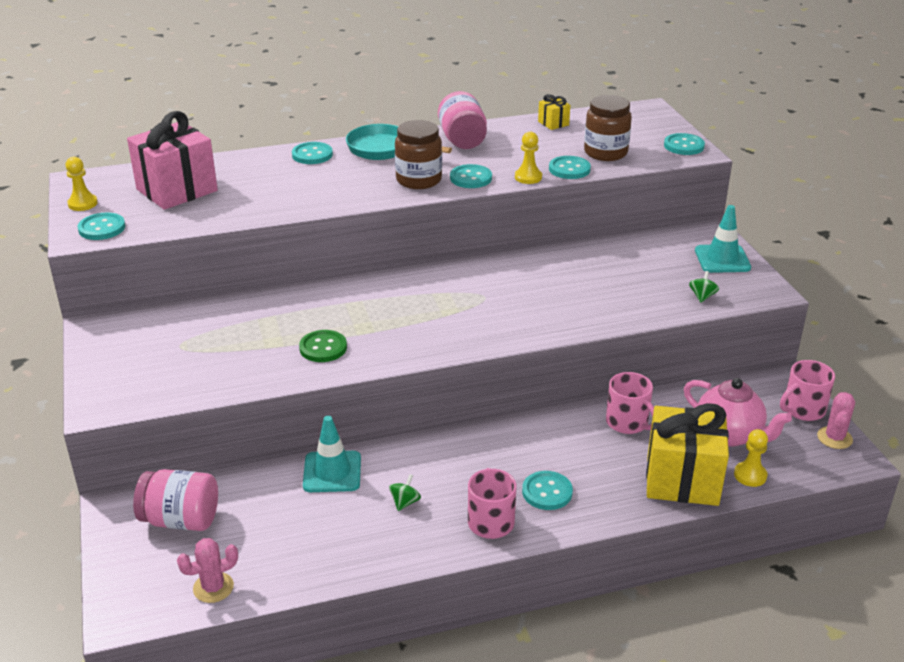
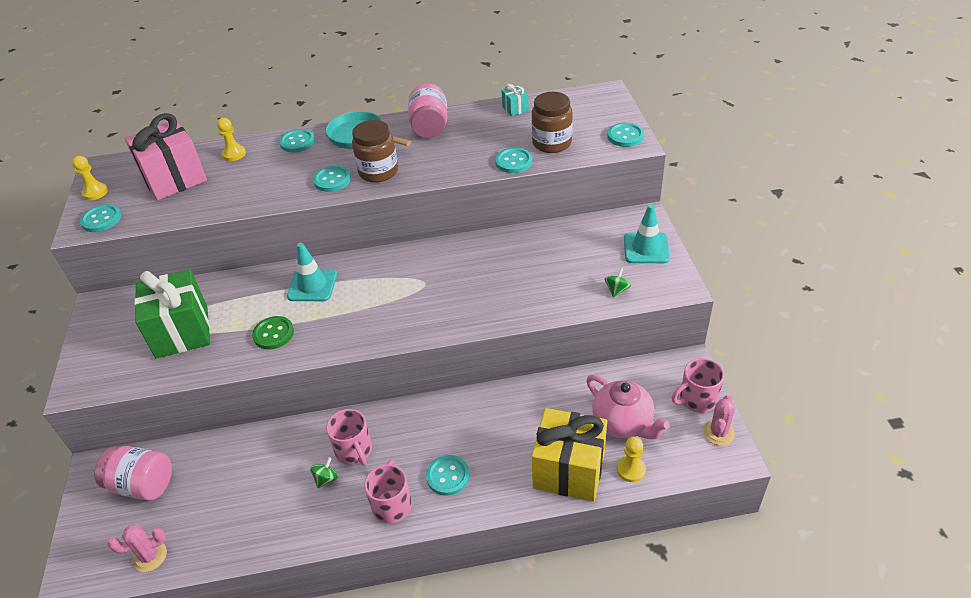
camera: 10 degrees right, 10 degrees up
(210, 350) = (182, 332): none -> green gift
(332, 472) = (275, 443): turquoise traffic cone -> turquoise traffic cone (312, 285)
(471, 178) = (424, 170): turquoise button -> turquoise button (332, 180)
(528, 177) = (474, 170): yellow pawn -> yellow pawn (234, 154)
(553, 123) = (515, 109): yellow gift -> turquoise gift
(628, 423) = (536, 405): pink mug -> pink mug (354, 451)

